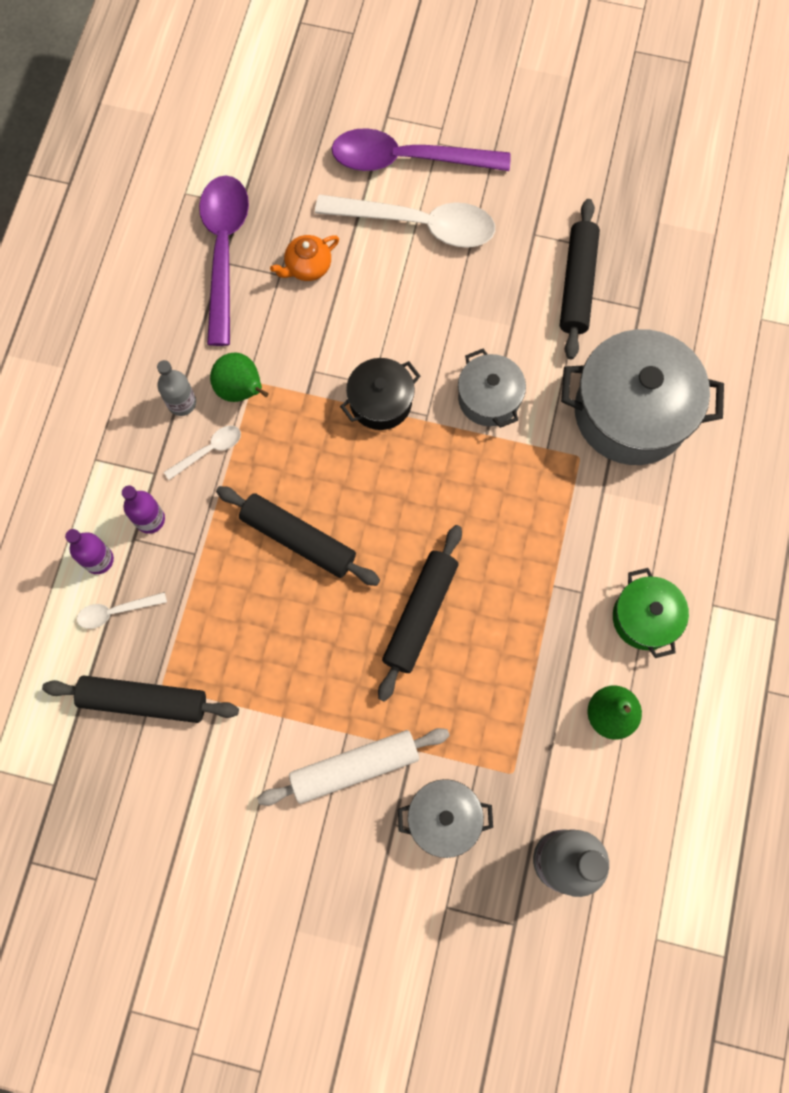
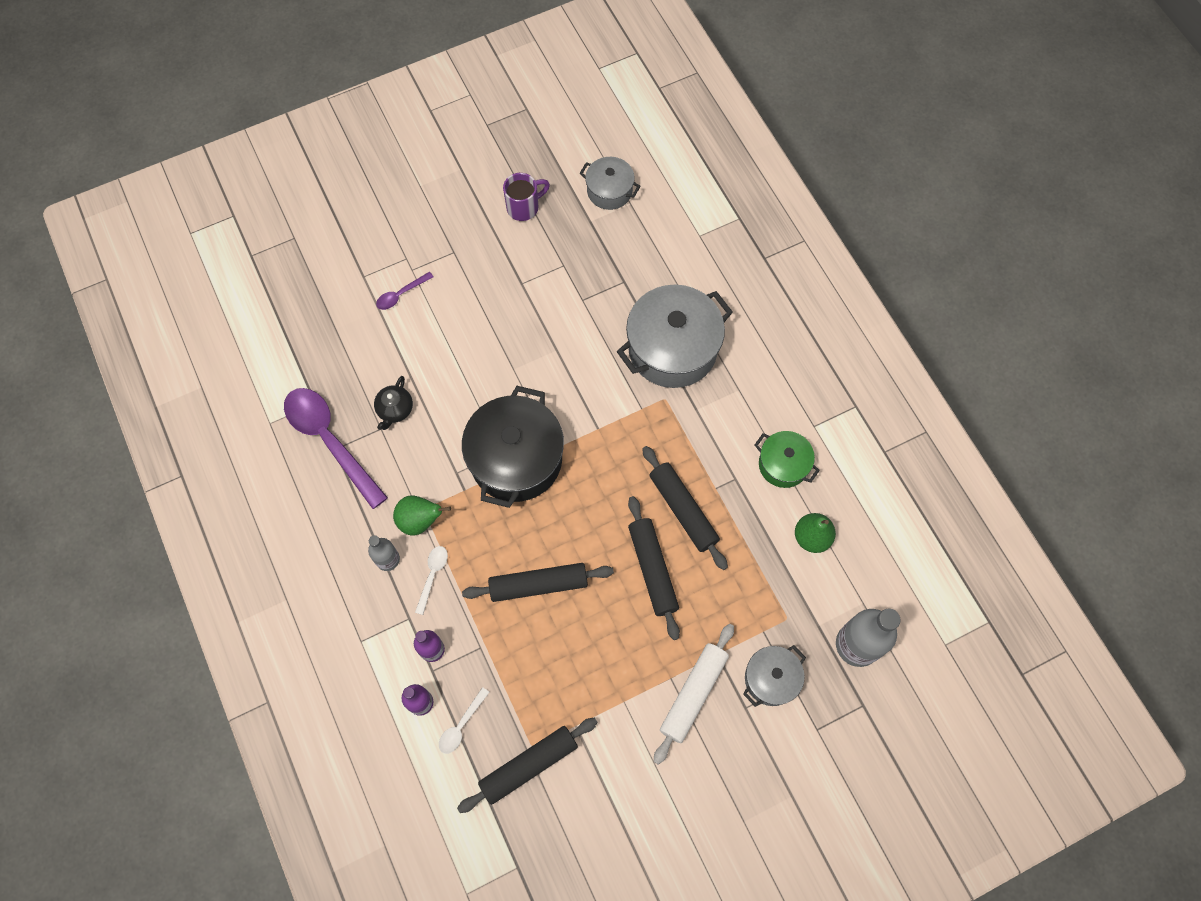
camera: 40 degrees left, 5 degrees down
(307, 267) = (395, 410): orange teapot -> black teapot
(380, 402) = (516, 459): black pot -> black pot, size x1.85
(407, 160) = (401, 294): purple spoon -> purple spoon, size x0.45
(418, 225) = (444, 330): white spoon -> none
(489, 398) = (581, 405): grey pot -> grey pot (609, 191)
(577, 284) = (575, 295): black rolling pin -> black rolling pin (683, 510)
(601, 160) = (524, 207): none -> purple mug

